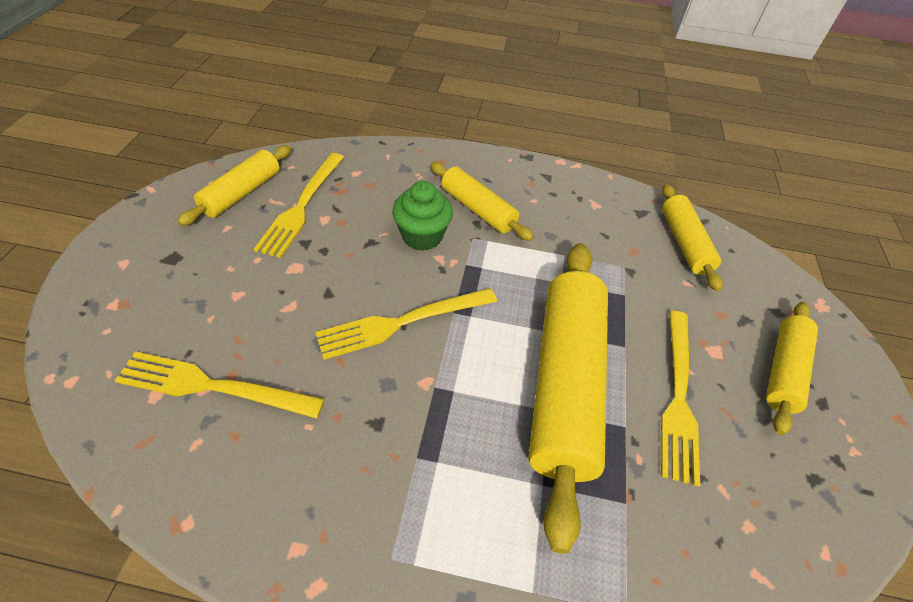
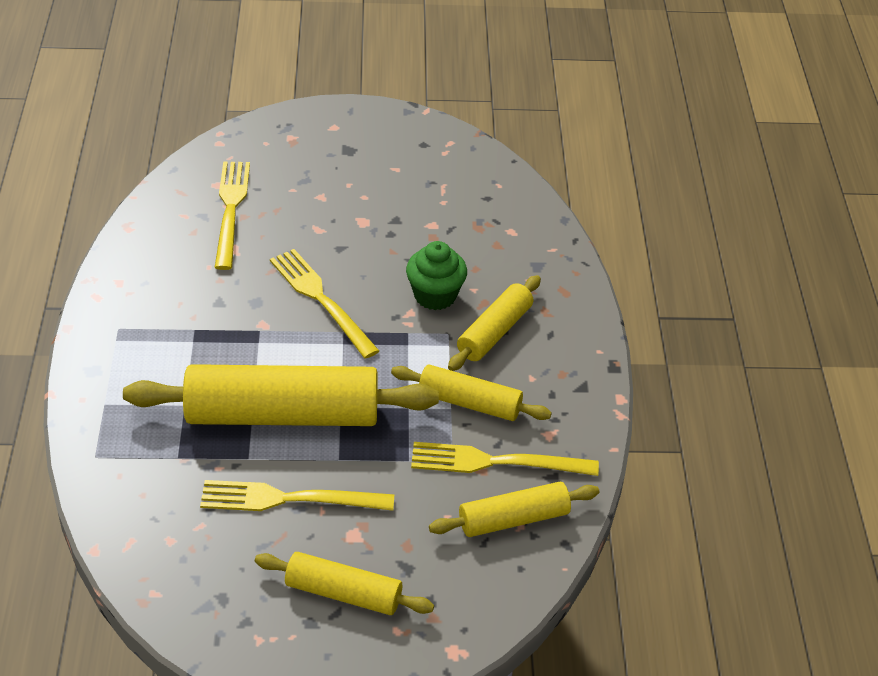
camera: 80 degrees right, 5 degrees down
(242, 193) = (444, 164): yellow rolling pin -> yellow rolling pin (469, 403)
(302, 206) = (443, 206): yellow fork -> yellow fork (496, 462)

